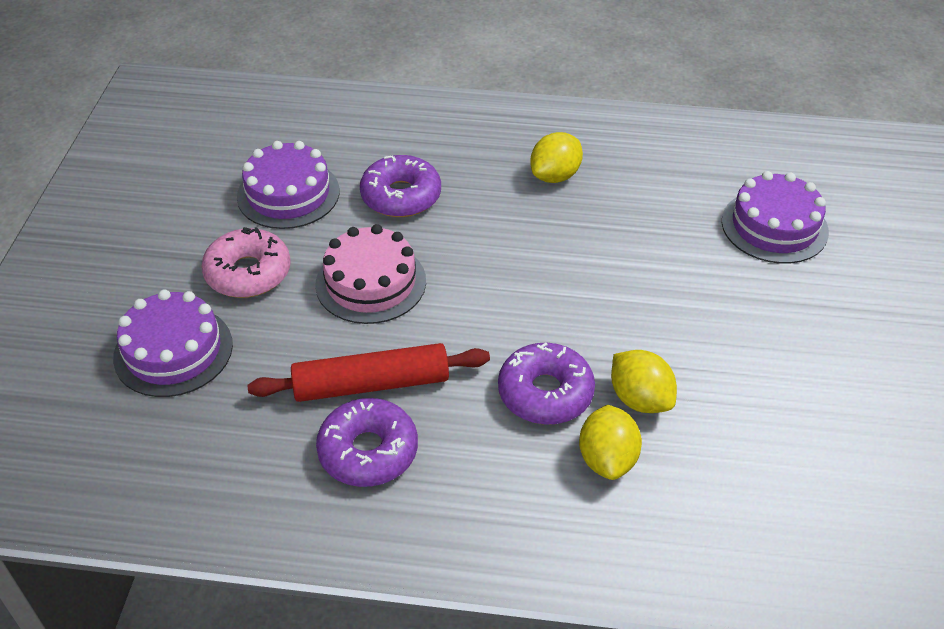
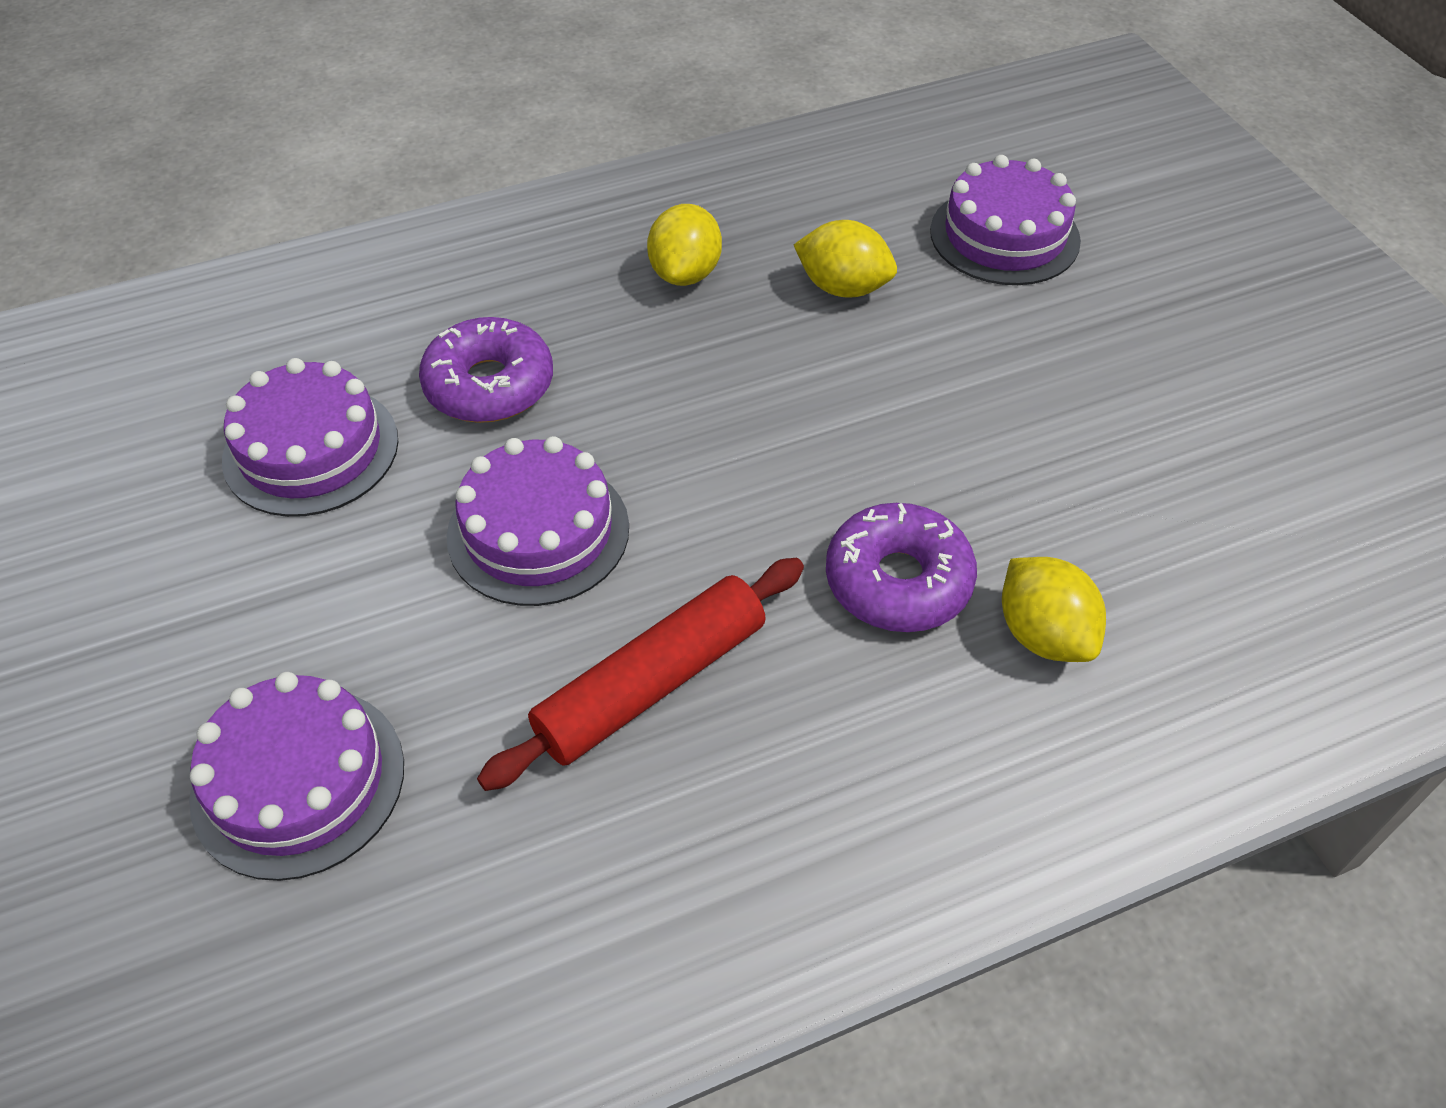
camera: 30 degrees left, 5 degrees up
(248, 273) = (335, 599): pink donut -> none
(368, 451) = (722, 788): purple donut -> none
(371, 282) = (538, 531): pink cake -> purple cake
(640, 399) = (1020, 532): yellow lemon -> yellow lemon (843, 288)

